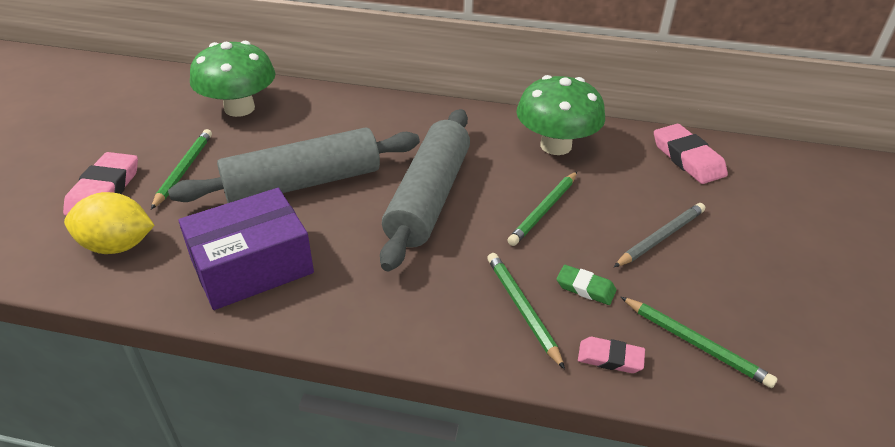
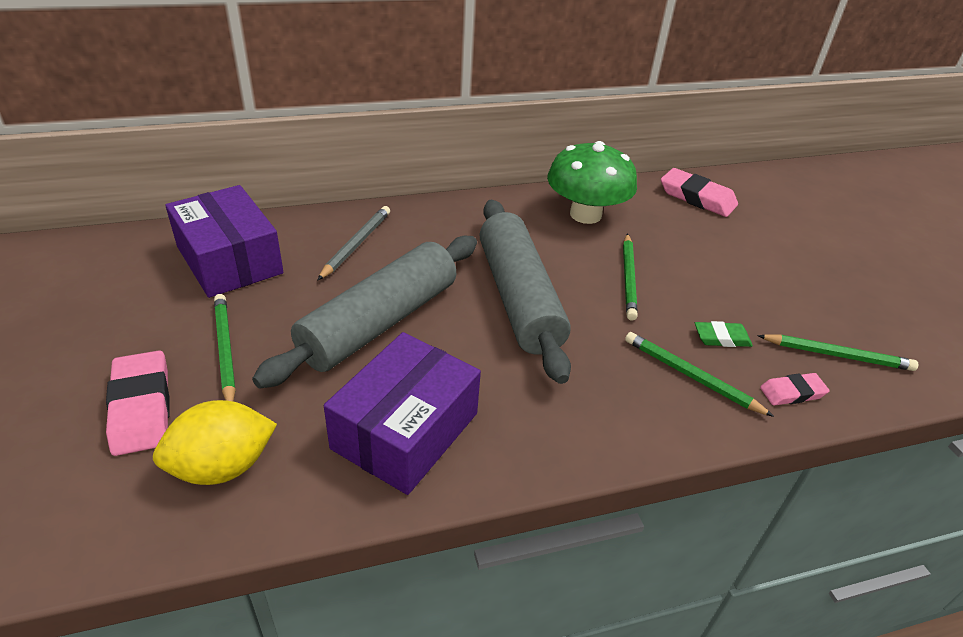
camera: 30 degrees left, 0 degrees up
(239, 108) = (229, 260): green mushroom -> purple box
(660, 237) = (737, 273): grey pencil -> grey pencil (356, 244)

